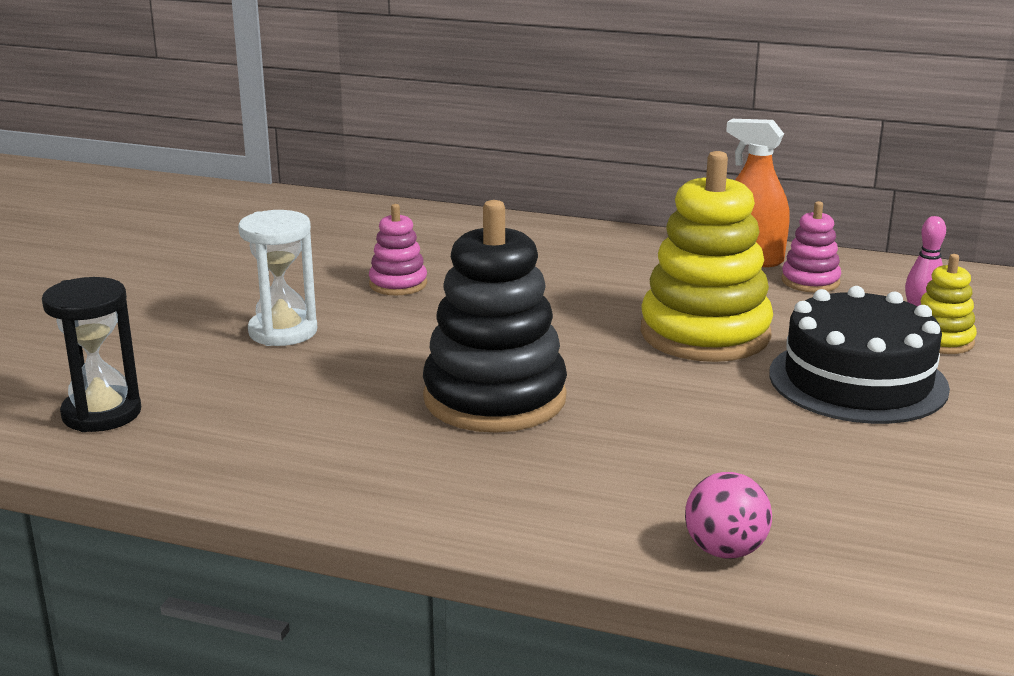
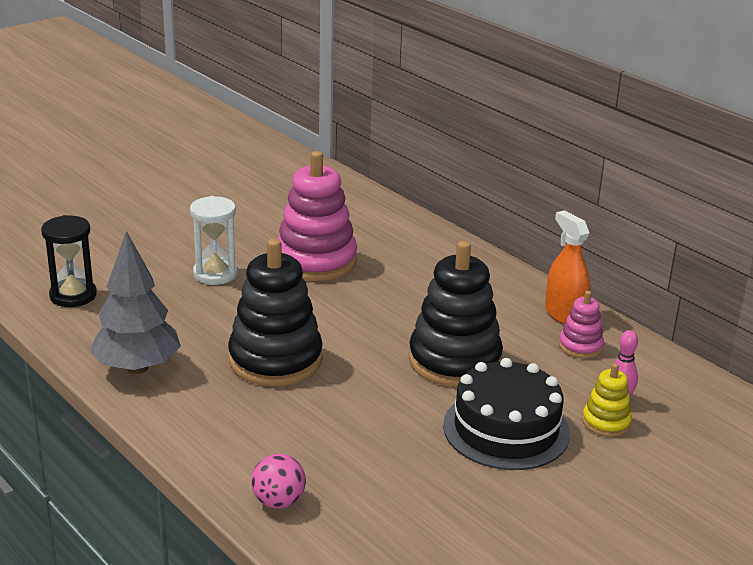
camera: 30 degrees right, 5 degrees up
(318, 467) = (137, 368): none -> grey tree
(398, 284) = (316, 261): pink stacking toy -> pink stacking toy, size x2.06
(705, 334) = (454, 361): yellow stacking toy -> black stacking toy

